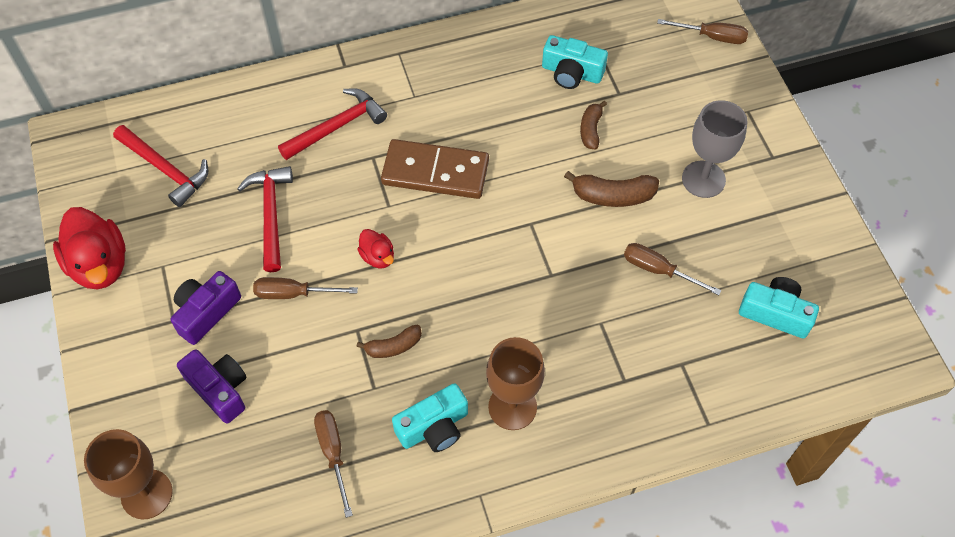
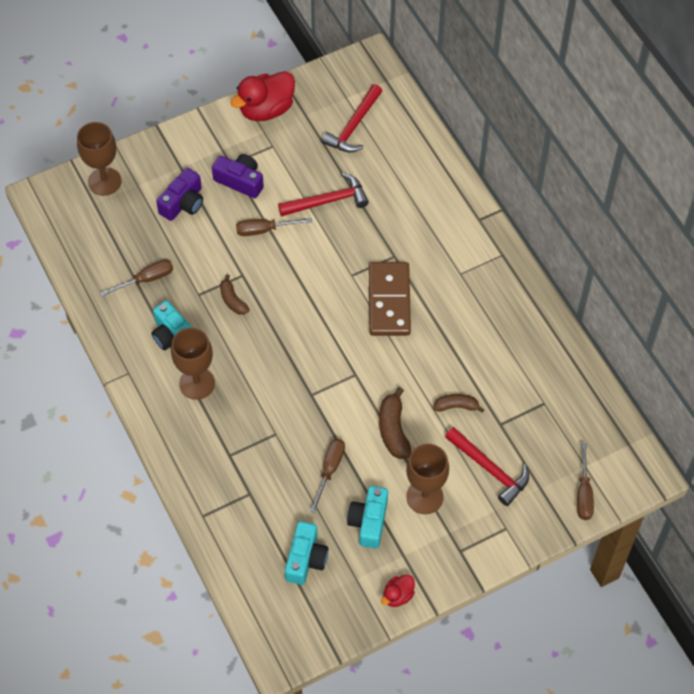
camera: 80 degrees right, 0 degrees up
(294, 293) = (264, 230): brown screwdriver -> brown screwdriver turned 90 degrees counterclockwise
(337, 126) = (417, 226): red hammer -> red hammer (490, 469)
(378, 257) = (305, 276): red duck -> red duck (398, 595)
(571, 73) = (513, 385): turquoise camera -> turquoise camera (369, 521)
(703, 179) = (424, 497): grey goblet -> brown goblet

